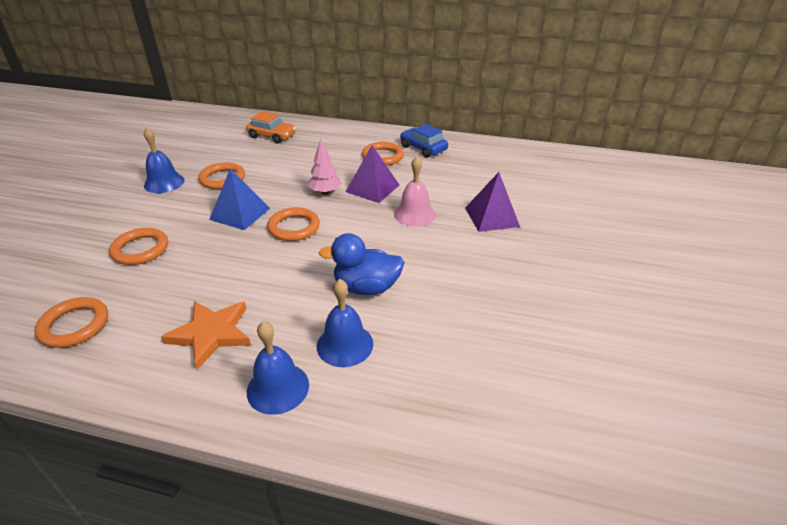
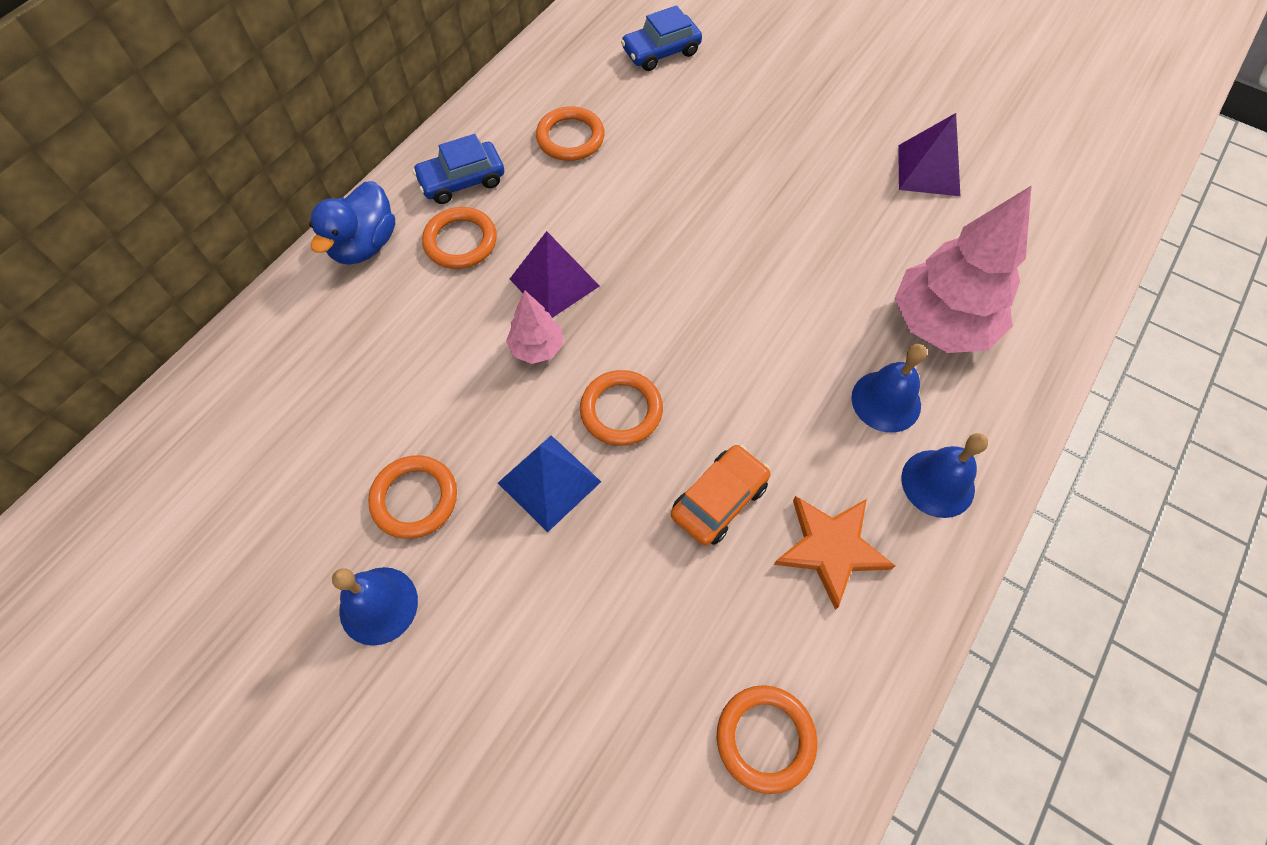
camera: 70 degrees left, 25 degrees up
(140, 249) = (598, 646): orange ring -> orange ring (570, 138)
(272, 136) = (281, 392): orange car -> orange car (719, 500)
(366, 287) = (790, 353): blue duck -> blue duck (364, 245)
(414, 214) = (647, 252): pink bell -> none
(436, 368) = (940, 324): none -> pink tree
(491, 217) = (689, 172): purple pyramid -> purple pyramid (929, 170)
(585, 187) = (661, 52): none -> blue car

